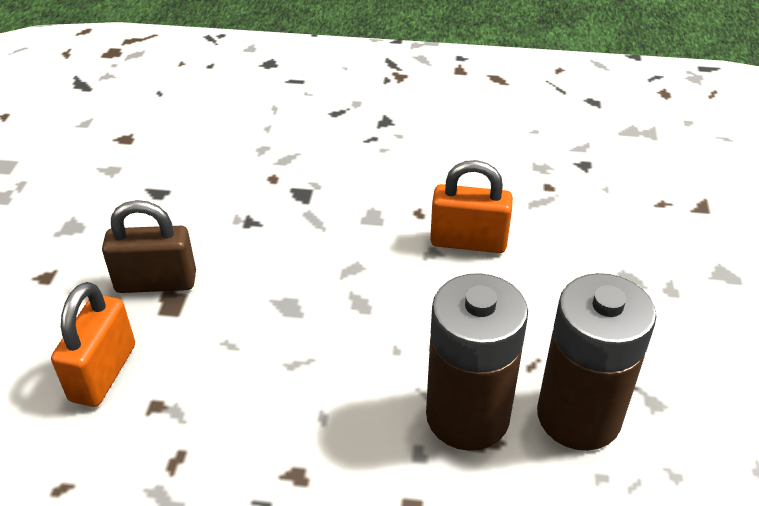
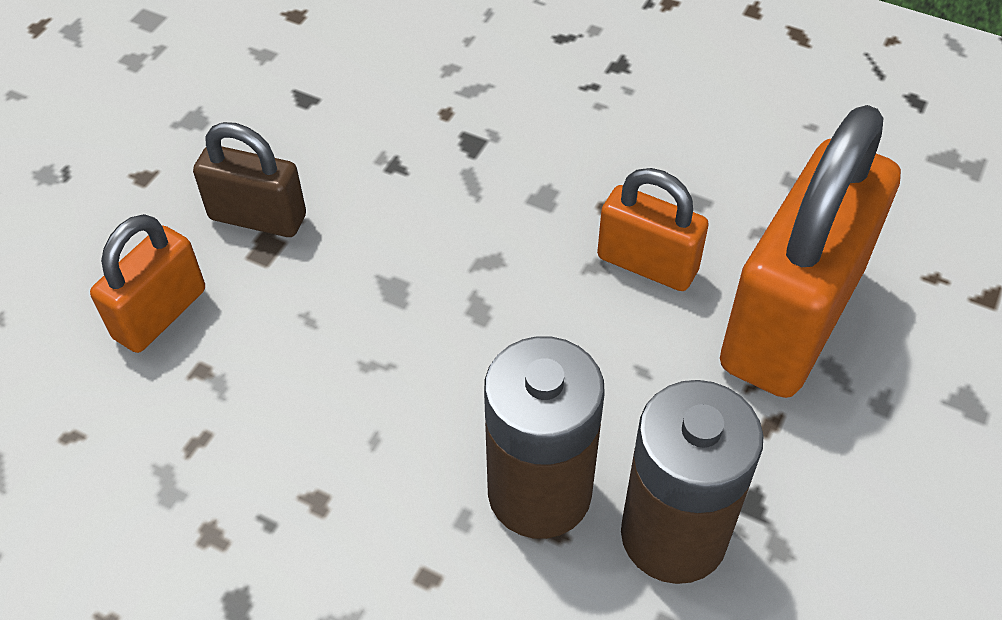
camera: 20 degrees right, 10 degrees up
(584, 251) = (791, 318): none -> orange padlock

